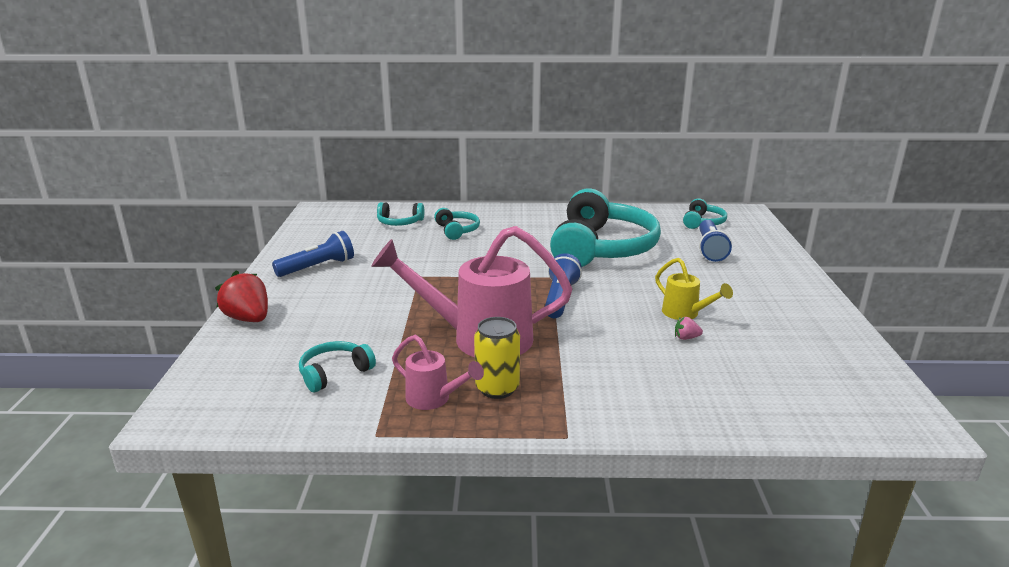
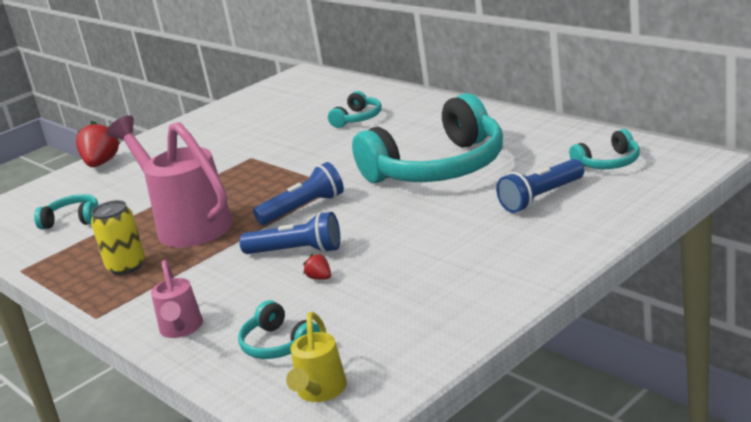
camera: 50 degrees right, 0 degrees up
(318, 267) = (205, 131): blue flashlight -> blue flashlight (296, 251)
(400, 222) = (331, 100): turquoise headphones -> turquoise headphones (279, 344)
(434, 399) = (83, 259): pink watering can -> pink watering can (181, 330)
(685, 314) = (366, 257): yellow watering can -> yellow watering can (320, 392)
(686, 338) = (320, 278): pink strawberry -> red strawberry

